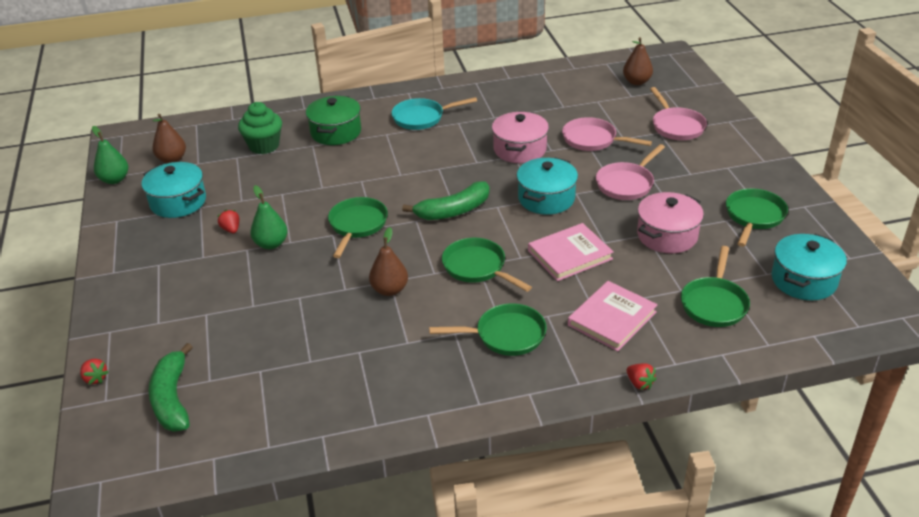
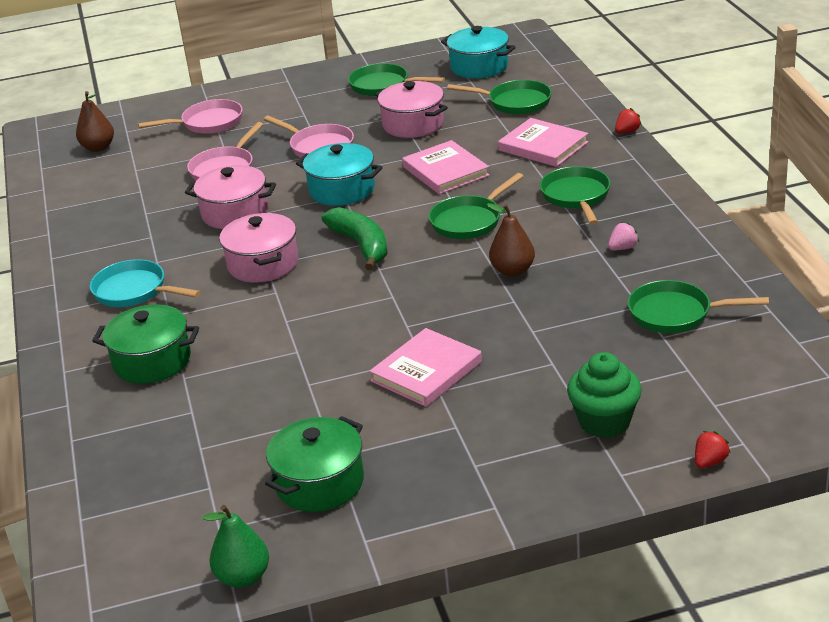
camera: 90 degrees left, 5 degrees down
(172, 159) = (191, 521): brown pear -> none
(172, 398) = (724, 390): green banana -> none
(178, 202) = (319, 483): turquoise pot -> green pot
(231, 229) = (393, 414): red strawberry -> none
(264, 146) = (174, 425): green cupcake -> green cupcake (604, 422)
(271, 244) = (426, 371): green pear -> pink book
(357, 225) = (388, 310): green pan -> green pan (676, 314)
(405, 359) = (623, 248): none -> pink strawberry
(422, 118) = (134, 291): turquoise pan -> turquoise pan turned 135 degrees clockwise
(440, 167) = (263, 264): none -> pink pot

